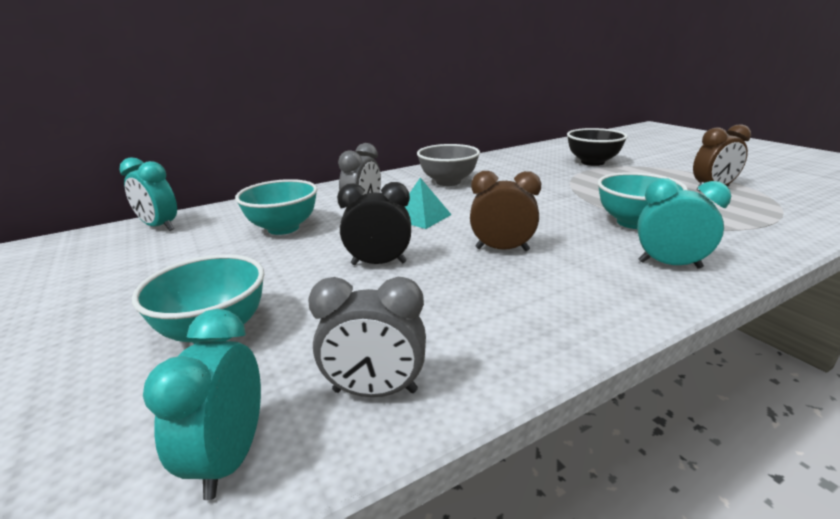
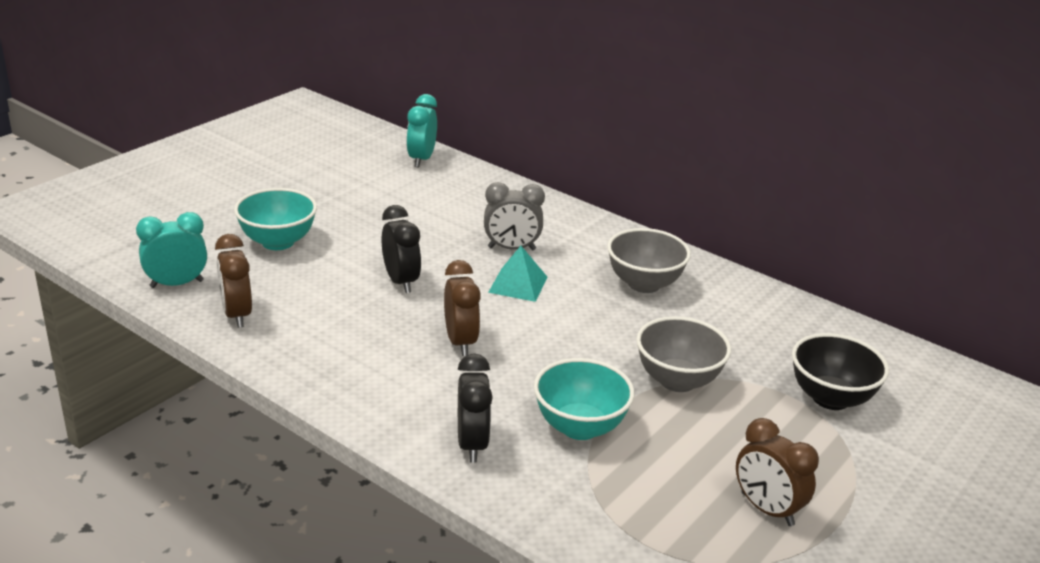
camera: 65 degrees right, 5 degrees up
(283, 228) = (449, 217): turquoise bowl -> none
(375, 391) = (237, 315): grey clock -> brown clock
(572, 189) = (677, 380): none -> grey bowl
(669, 265) = (472, 444): turquoise clock -> black clock

